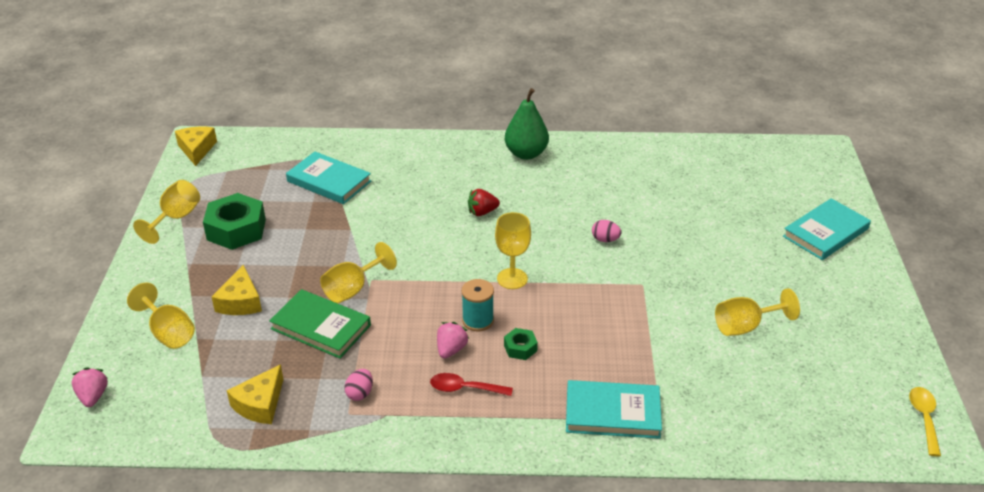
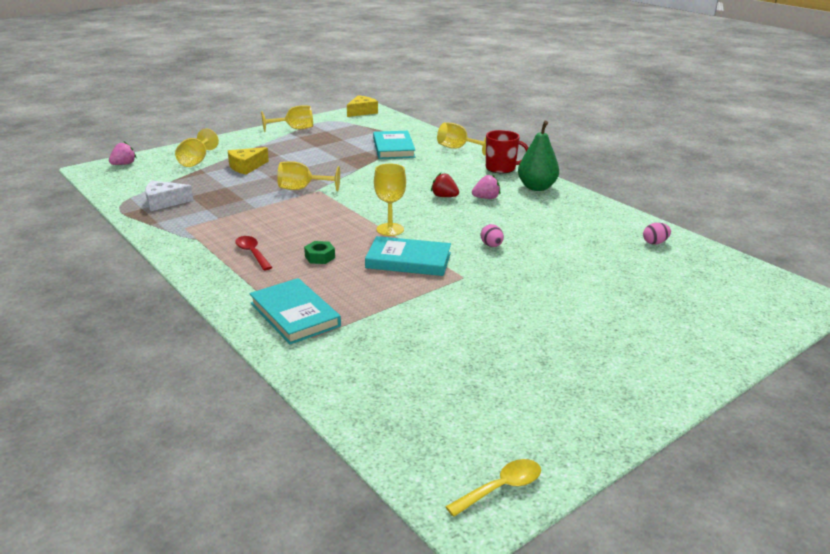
camera: 50 degrees right, 10 degrees down
(236, 229) = (308, 144): green nut -> none
(260, 404) = (164, 202): yellow cheese -> white cheese
(321, 327) = (254, 193): green book -> none
(360, 393) = (207, 224): pink egg -> pink egg (655, 243)
(451, 350) = (285, 236): pink strawberry -> pink strawberry (486, 198)
(463, 148) = (501, 168): none -> red mug
(478, 320) = (328, 234): turquoise spool -> none
(745, 326) = (484, 339): yellow goblet -> yellow goblet (458, 148)
(825, 232) = (689, 338): turquoise book -> turquoise book (408, 260)

